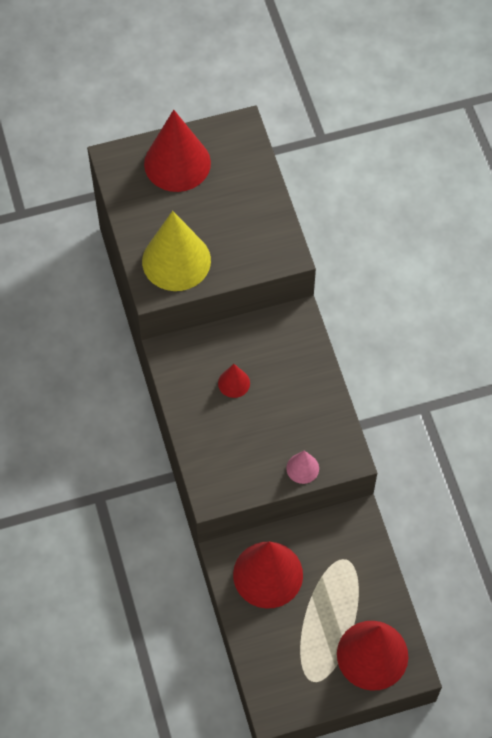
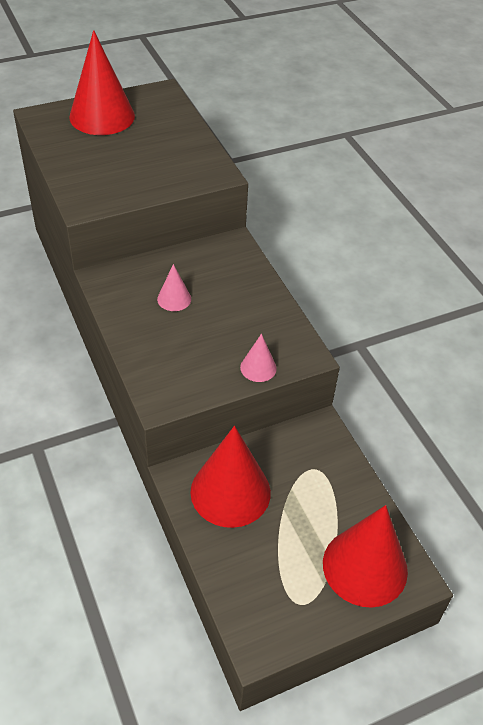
camera: 10 degrees left, 15 degrees down
(176, 260) = (105, 183): yellow cone -> none
(234, 383) = (174, 299): red cone -> pink cone

